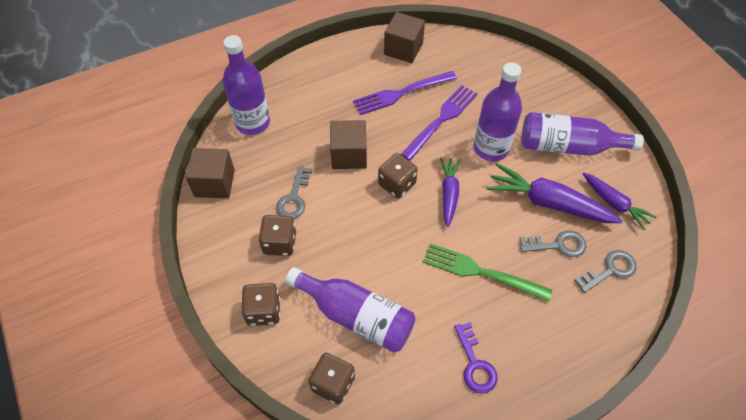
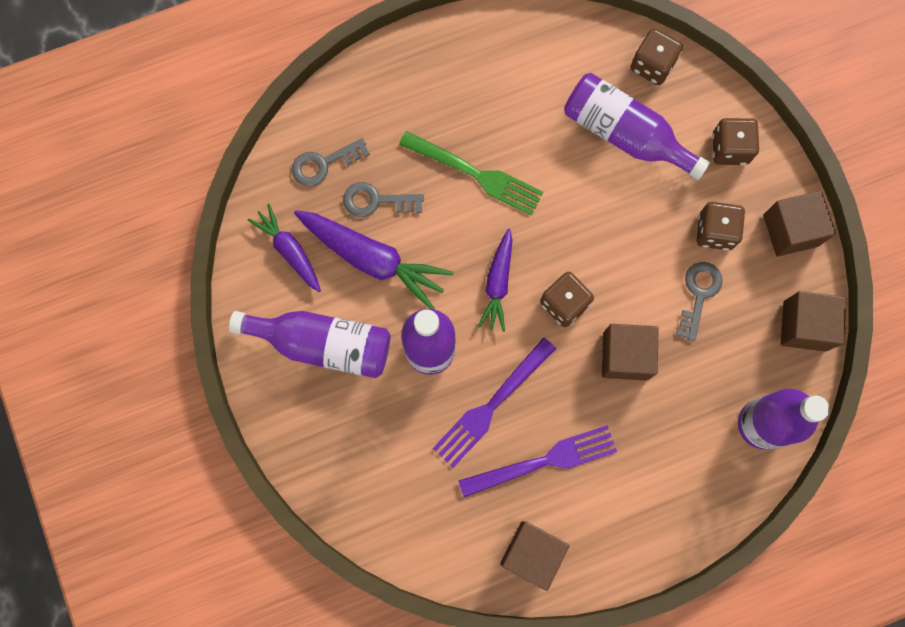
camera: 175 degrees left, 20 degrees up
(217, 249) = (790, 230): none -> brown cube
(475, 364) = (500, 73): purple key -> none

